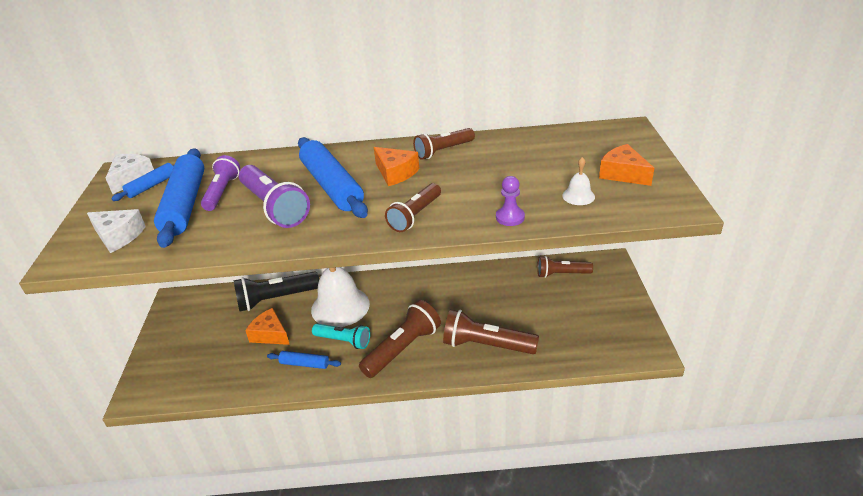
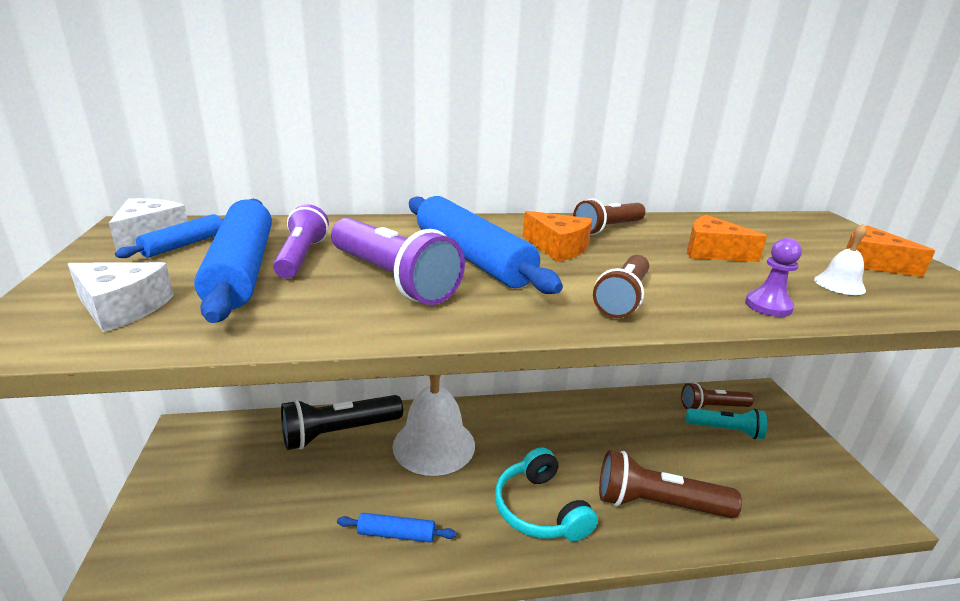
camera: 10 degrees left, 10 degrees down
(270, 334) = (336, 486): orange cheese -> orange cheese (712, 252)
(343, 341) = (449, 496): turquoise flashlight -> turquoise flashlight (725, 430)
(402, 349) = (540, 509): brown flashlight -> turquoise headphones

